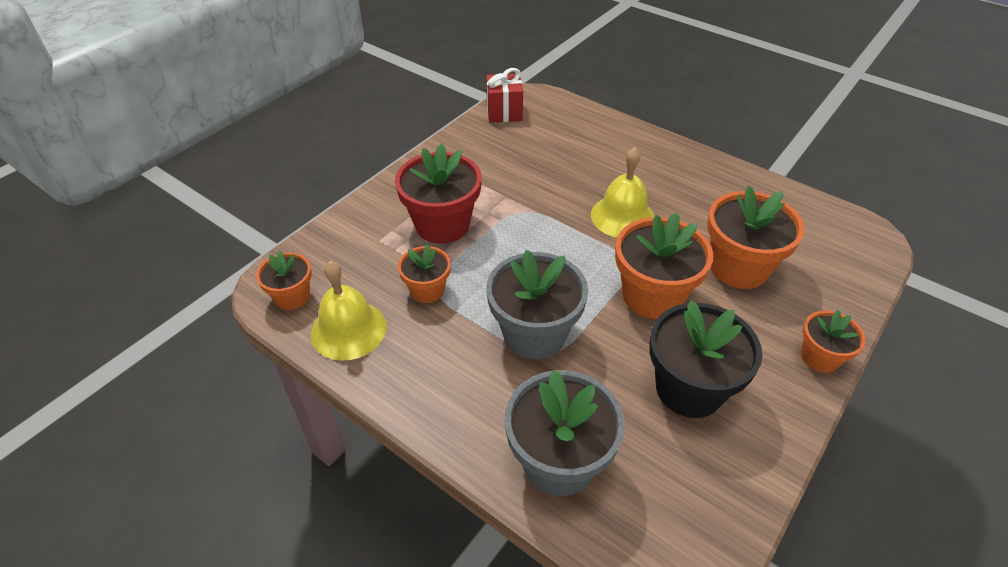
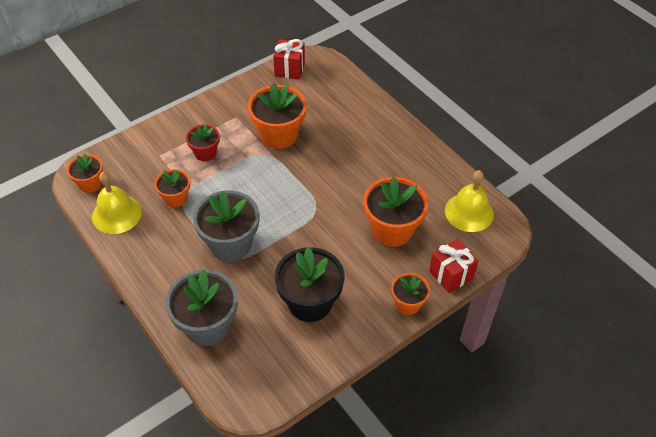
camera: 15 degrees right, 5 degrees up
(442, 225) = (205, 153): red flower pot -> red flower pot, size x0.57
(622, 216) = (332, 173): yellow bell -> yellow bell (469, 212)
(652, 296) = (320, 236): orange flower pot -> orange flower pot (279, 135)
(848, 306) = (451, 275): none -> red gift

